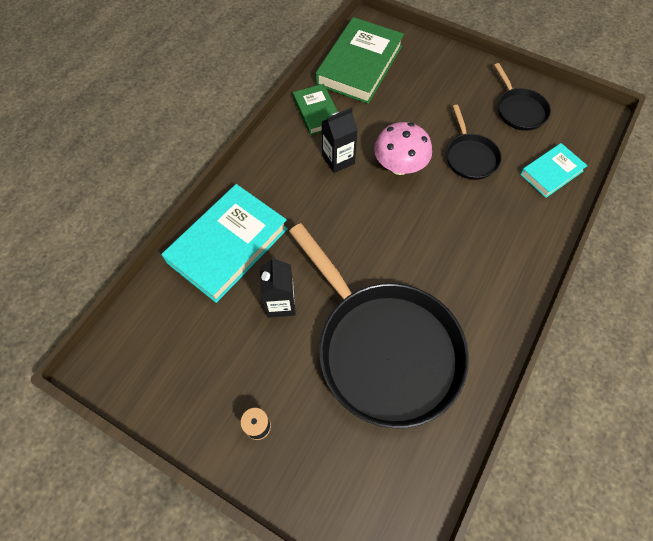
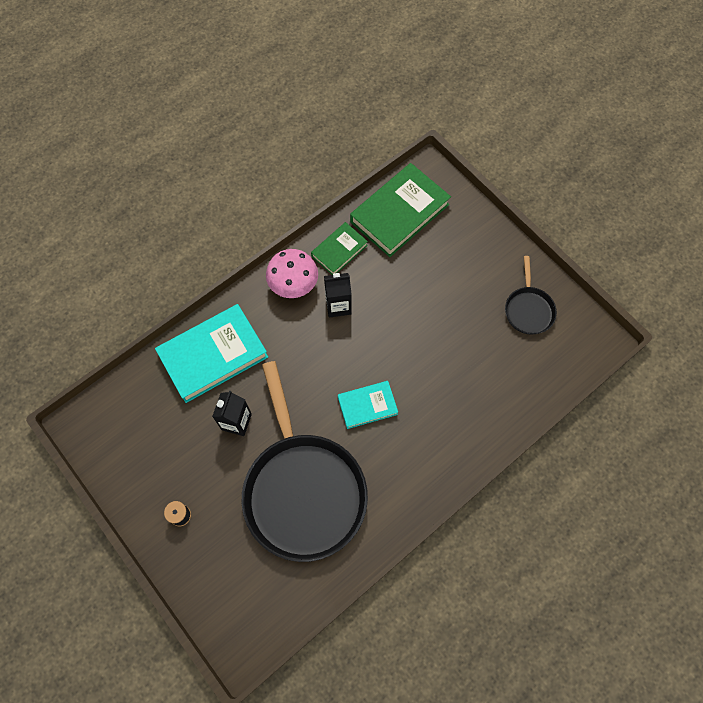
camera: 20 degrees right, 5 degrees up
(317, 112) = (339, 251): green book -> green book turned 45 degrees clockwise
(399, 166) = (389, 330): pink mushroom -> pink mushroom (293, 285)
(470, 157) = (458, 342): black pan -> none
(551, 173) = (525, 383): turquoise book -> turquoise book (367, 406)

